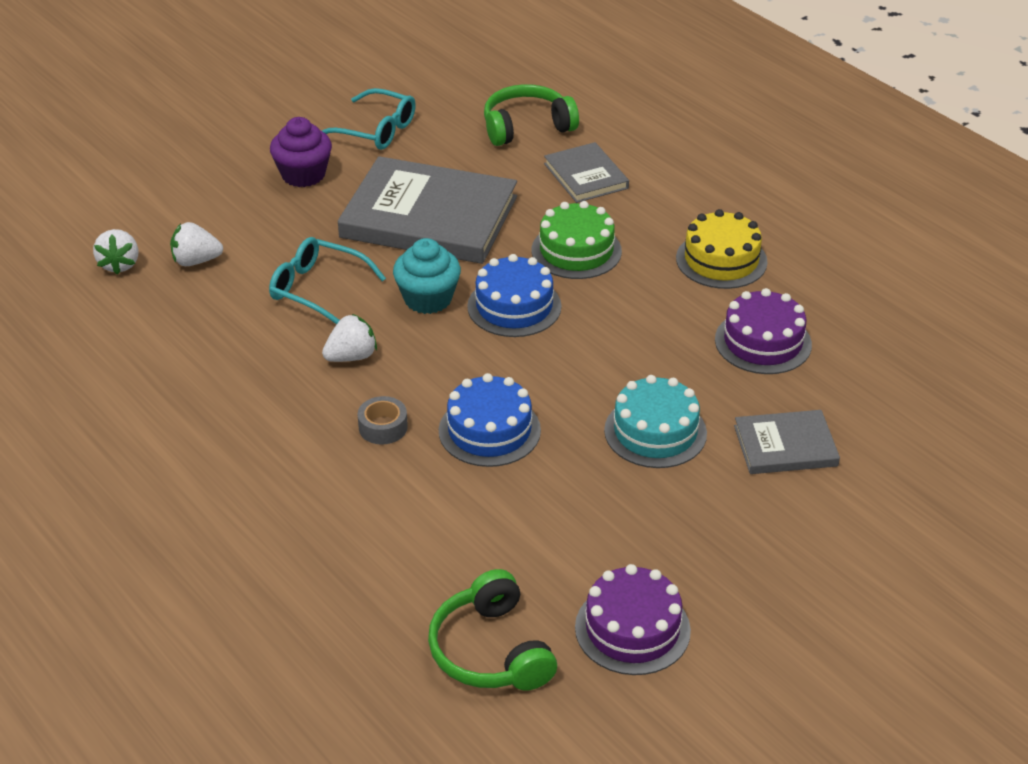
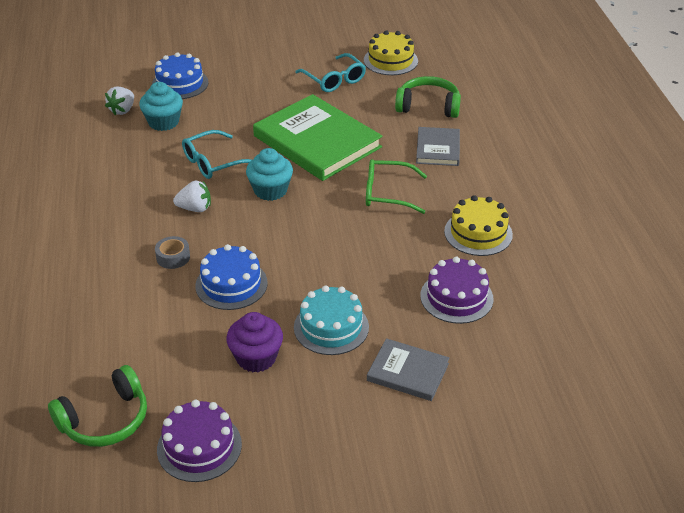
camera: 30 degrees right, 0 degrees up
(196, 261) = (163, 122): white strawberry -> turquoise cupcake
(303, 175) = (268, 92): purple cupcake -> purple cupcake (256, 358)
(318, 289) = (214, 162): turquoise glasses -> turquoise glasses turned 90 degrees counterclockwise
(425, 82) = (390, 60): none -> yellow cake
(429, 217) = (317, 141): grey book -> green book
(490, 651) = (105, 420): green headphones -> green headphones turned 135 degrees counterclockwise
(514, 306) = (317, 214): blue cake -> blue cake (180, 84)
(576, 251) = (388, 193): green cake -> green glasses

